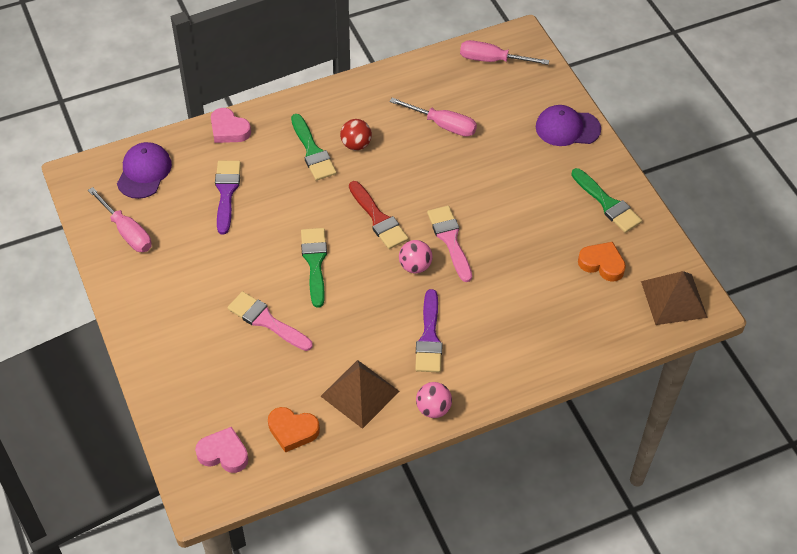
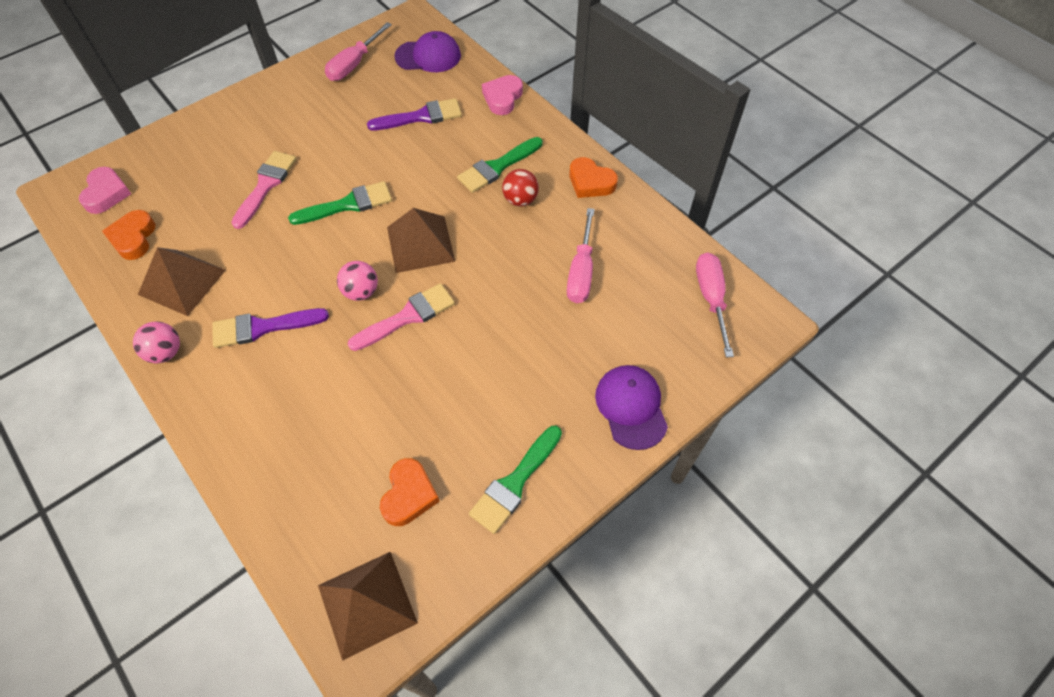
camera: 75 degrees right, 5 degrees up
(354, 96) = (590, 182): none -> orange heart
(378, 219) = (420, 244): red brush -> brown pyramid

